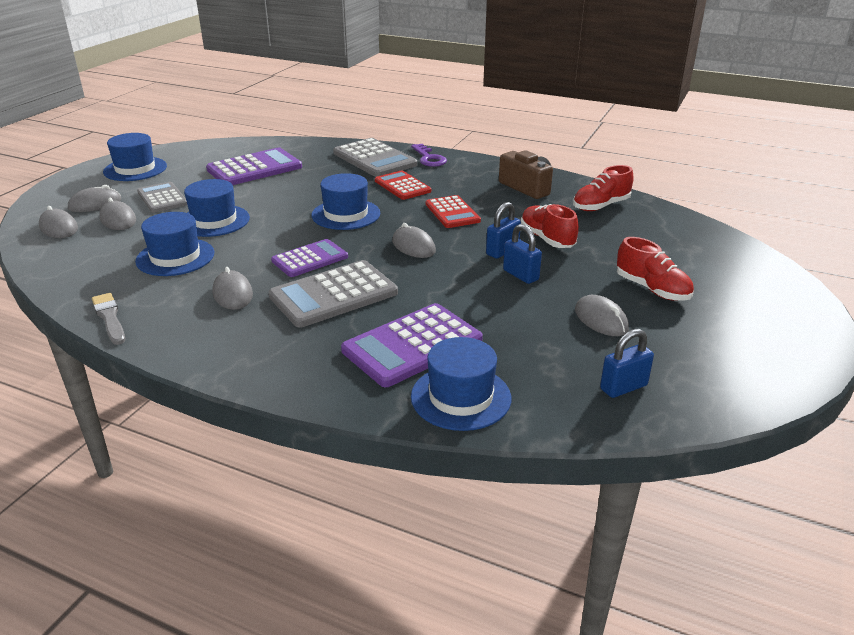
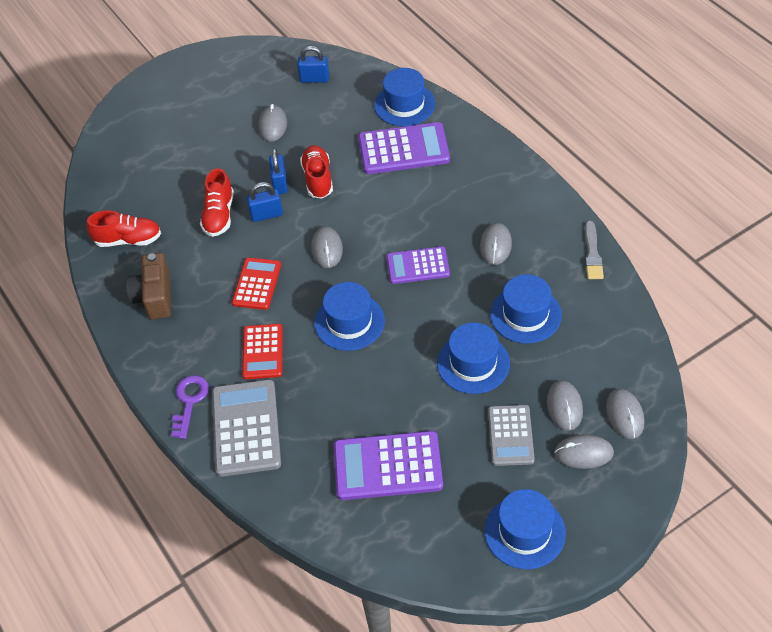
camera: 145 degrees left, 20 degrees up
(334, 295) = (424, 215): grey calculator -> none
(652, 289) = (211, 136): red shoe -> red shoe (318, 179)

